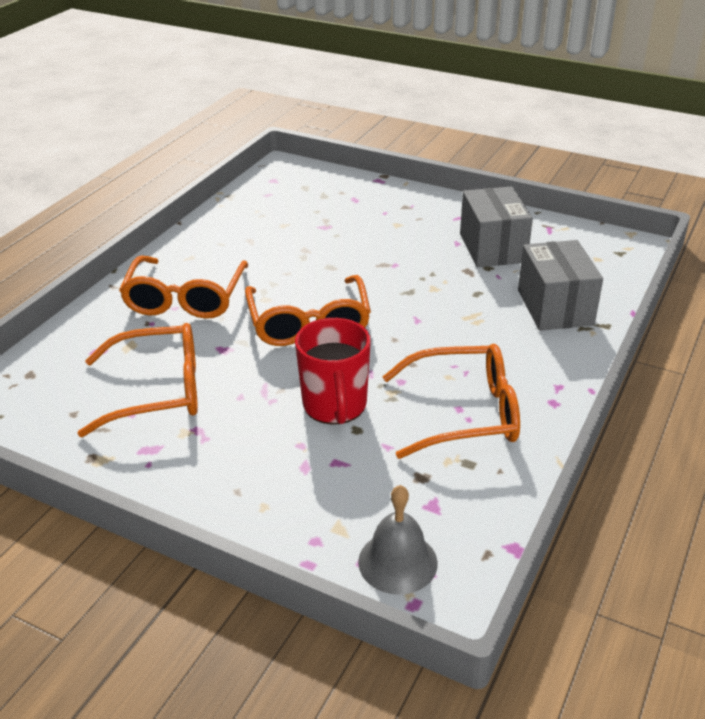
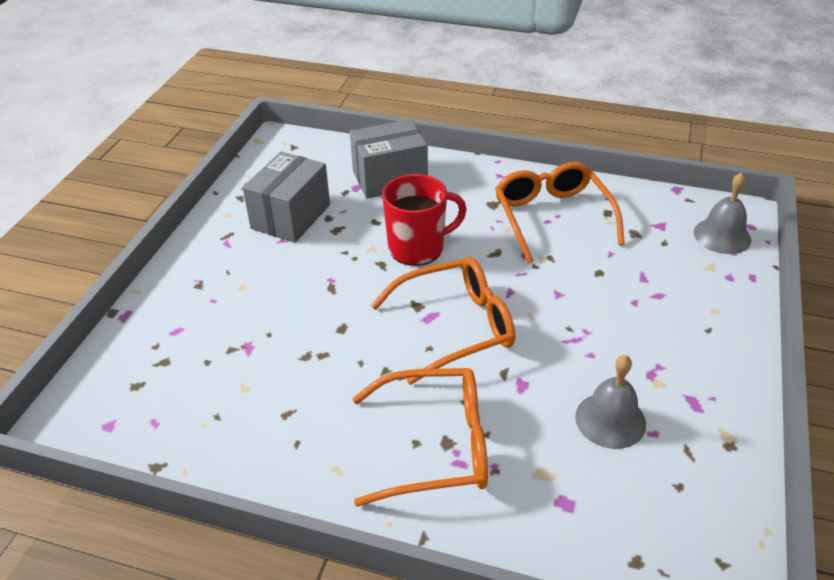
camera: 100 degrees left, 5 degrees up
(159, 391) = (610, 420): orange glasses -> grey bell
(335, 406) = (575, 289): red mug -> red mug (417, 248)
(492, 248) = (291, 217): grey box -> grey box turned 45 degrees counterclockwise

